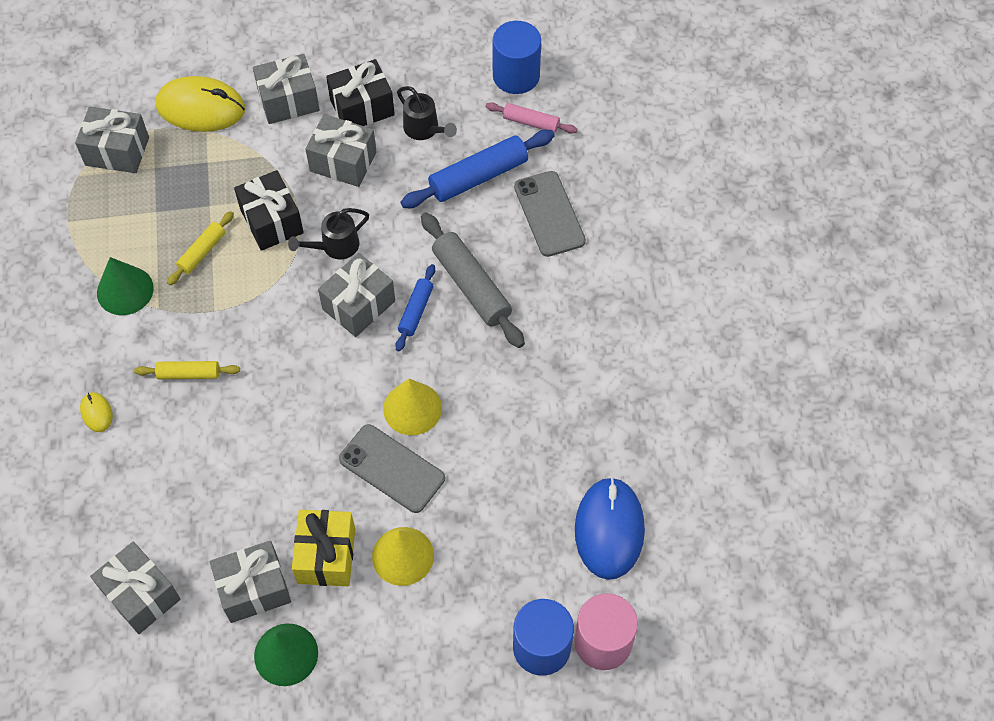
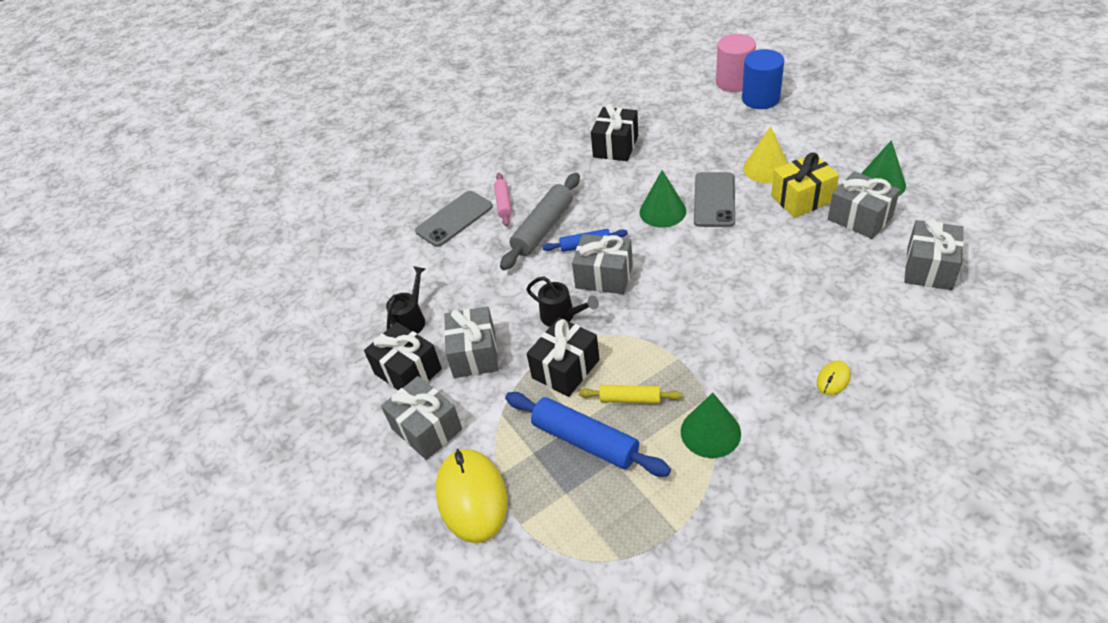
camera: 110 degrees left, 15 degrees down
(117, 151) = (567, 540): grey gift -> none
(189, 374) = (745, 341): yellow rolling pin -> none
(412, 408) = (662, 211): yellow cone -> green cone
(478, 176) = (441, 268): blue rolling pin -> blue rolling pin (585, 440)
(516, 75) = (327, 292): blue cylinder -> none
(531, 122) = (372, 263): pink rolling pin -> pink rolling pin (503, 203)
(564, 425) = (615, 146): none -> black gift
(609, 529) = (667, 105): blue mouse -> none

